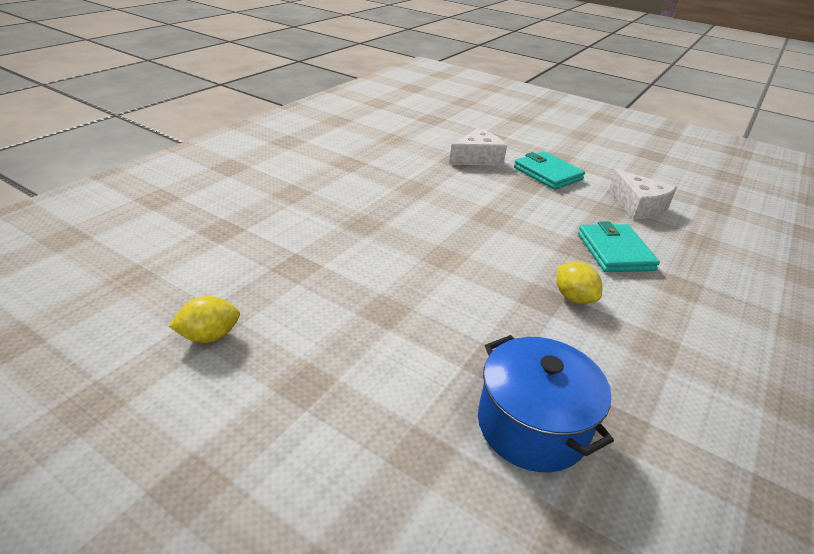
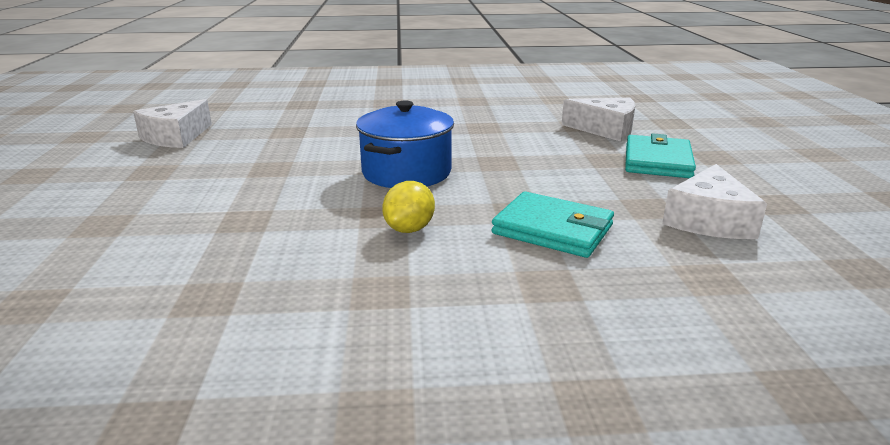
camera: 55 degrees right, 10 degrees down
(209, 336) = (176, 137): yellow lemon -> white cheese
(532, 425) = (171, 255): blue pot -> blue pot (406, 172)
(615, 251) = (552, 229): turquoise wallet -> turquoise wallet turned 75 degrees clockwise

